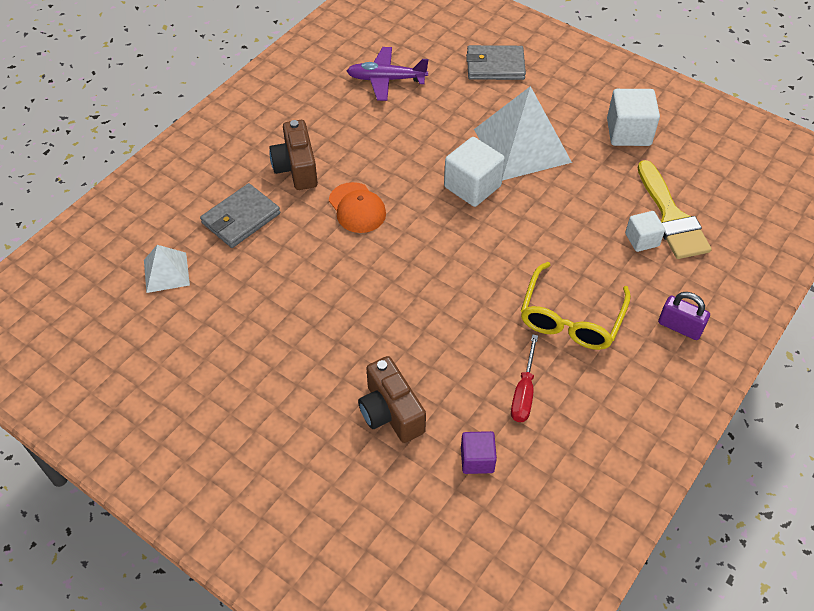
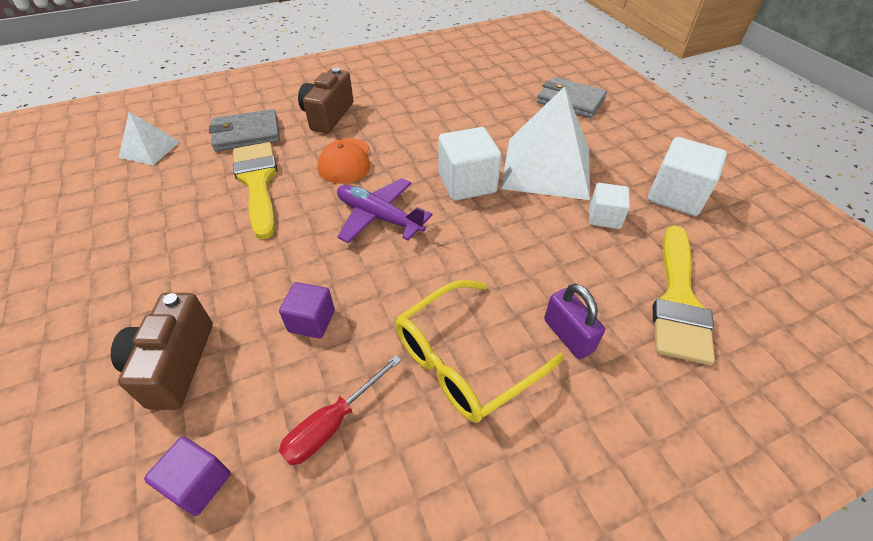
camera: 30 degrees right, 5 degrees down
(303, 260) = (257, 182): none -> yellow brush
(386, 79) = (462, 82): purple plane -> purple plane (379, 217)
(453, 342) = (311, 321): none -> purple cube
(642, 240) = (622, 309): white cube -> white cube (604, 217)
(680, 327) = (606, 447): purple padlock -> purple padlock (568, 335)

